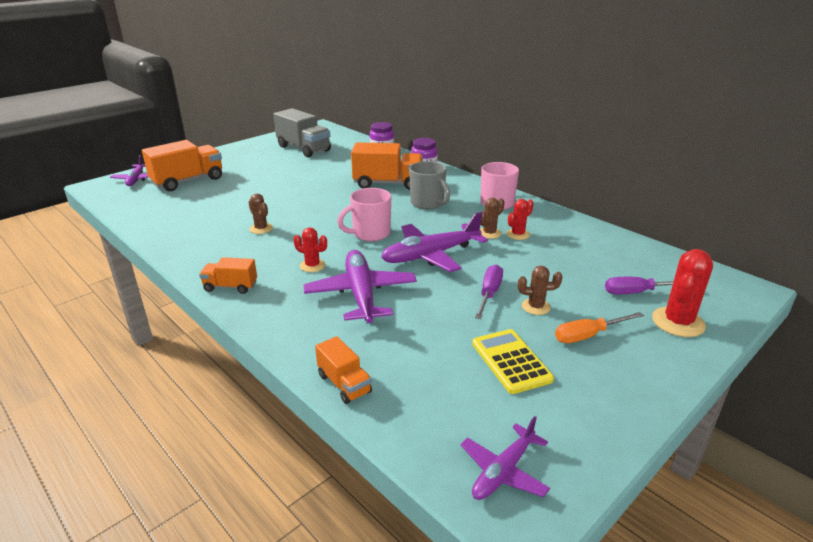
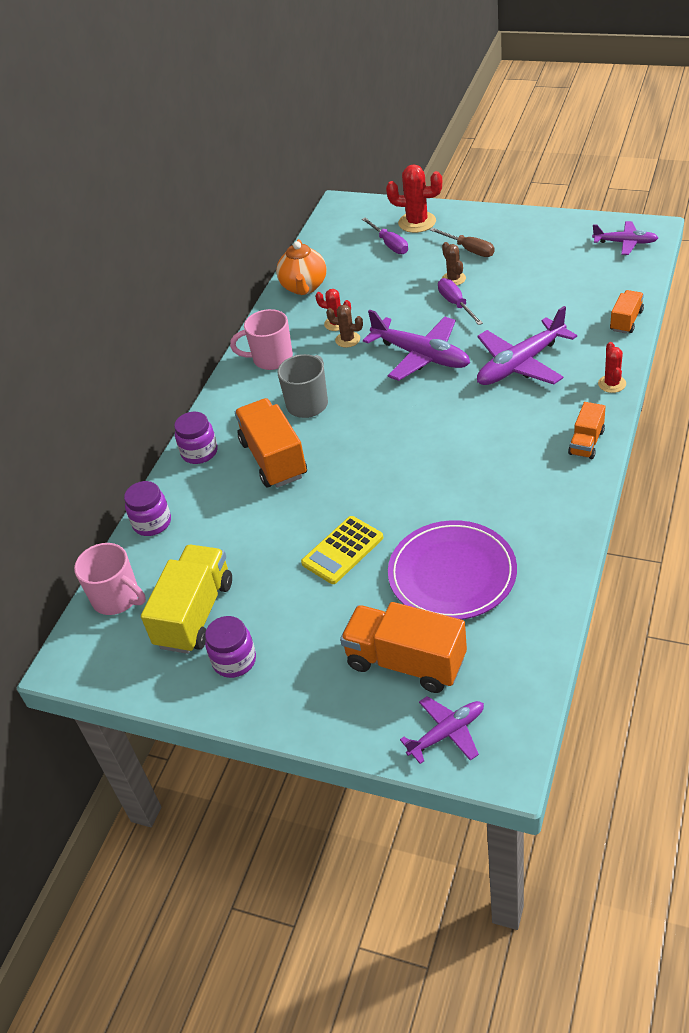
camera: 110 degrees left, 15 degrees up
(214, 205) = (452, 574): none -> purple plate
(230, 286) = (586, 442): orange truck -> orange truck turned 45 degrees clockwise
(261, 151) = (234, 660): none -> purple jar
(261, 228) = (470, 493): brown cactus -> none
(303, 149) = (195, 614): grey truck -> yellow truck
(312, 265) = (505, 414): red cactus -> red cactus (612, 384)
(370, 234) = (413, 410): pink mug -> pink mug (117, 598)
(489, 294) = (456, 304): purple screwdriver -> purple screwdriver turned 75 degrees clockwise
(511, 361) = (530, 269): yellow calculator -> yellow calculator (342, 550)
(588, 335) = (469, 250): orange screwdriver -> brown screwdriver
(589, 234) = (304, 287): none -> orange teapot

